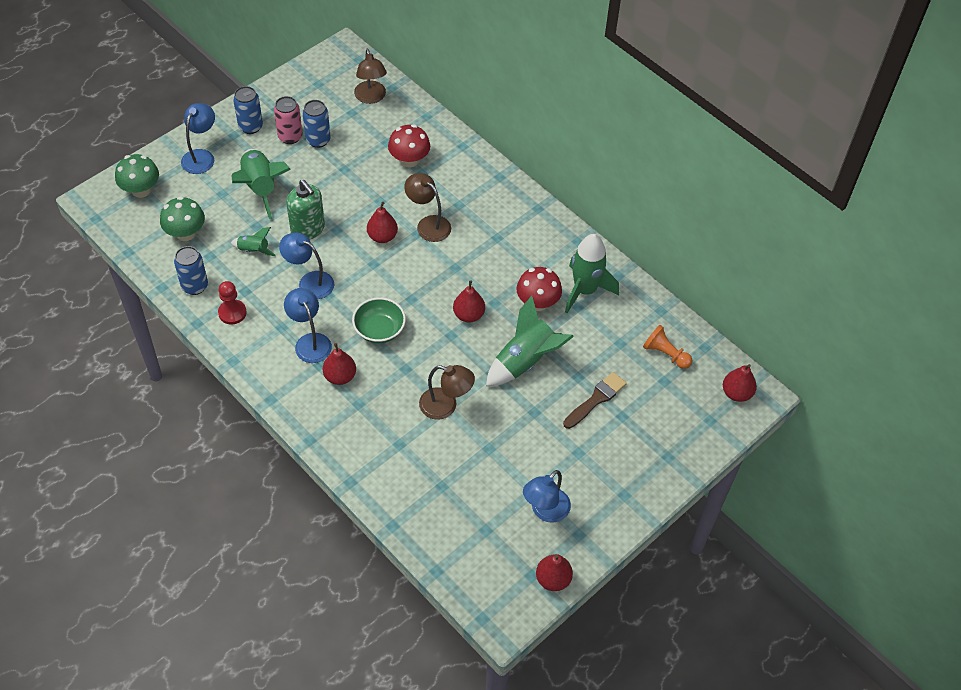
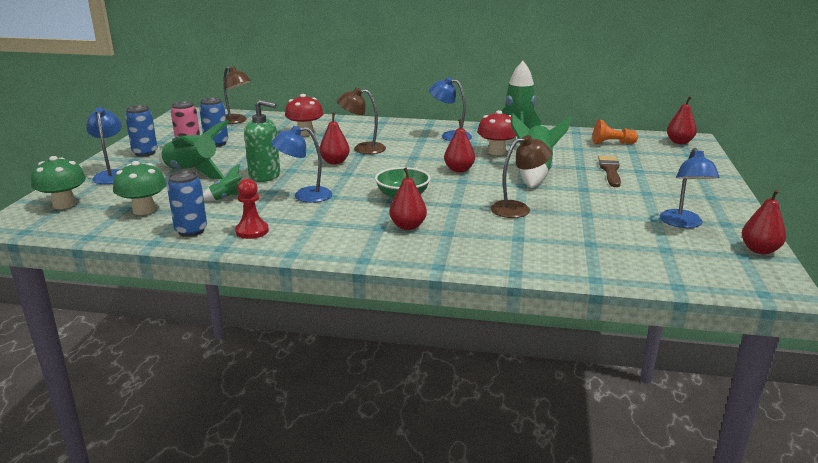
camera: 35 degrees left, 30 degrees down
(310, 342) = (351, 220): blue lamp -> blue lamp (450, 136)

